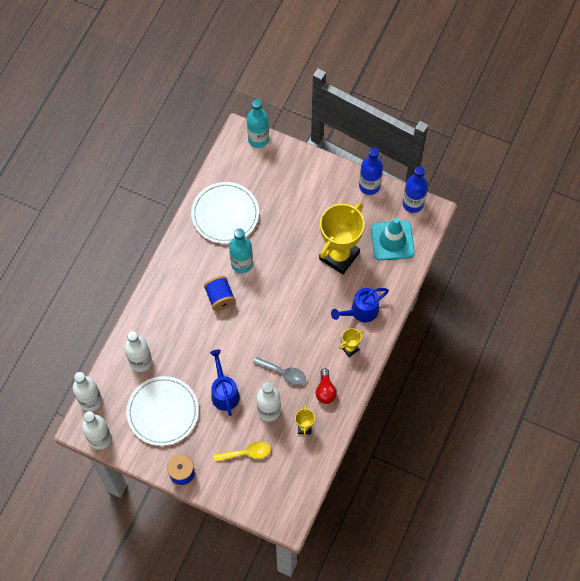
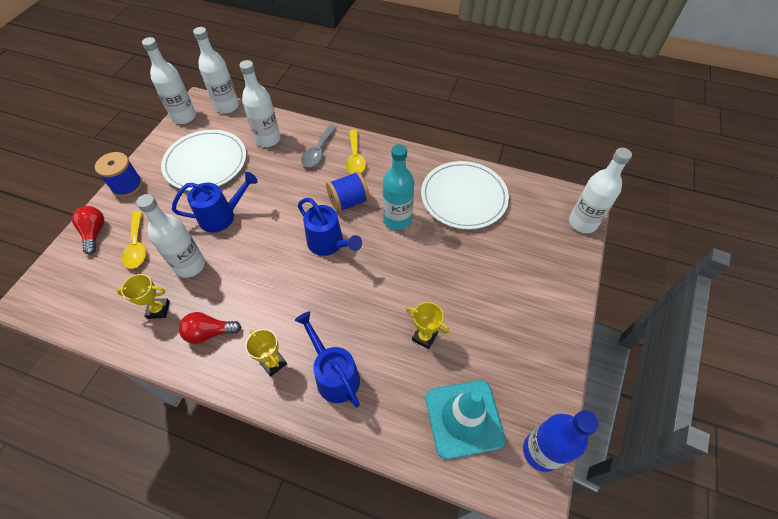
camera: 85 degrees right, 10 degrees down
(173, 290) = (355, 158): none -> yellow spoon
(230, 488) = (95, 233): none -> red light bulb
(258, 139) = (582, 223): turquoise bottle -> white bottle
(259, 312) = (329, 244): none -> blue watering can
(283, 373) = (241, 278): grey spoon -> grey spoon (318, 152)
(339, 256) = (424, 337): yellow trophy -> yellow trophy, size x0.43
(369, 186) = (554, 374): blue bottle -> none

